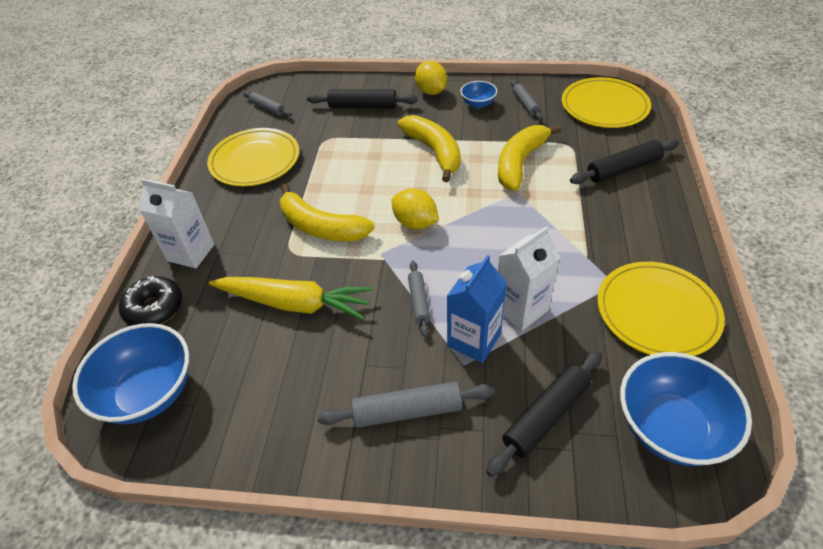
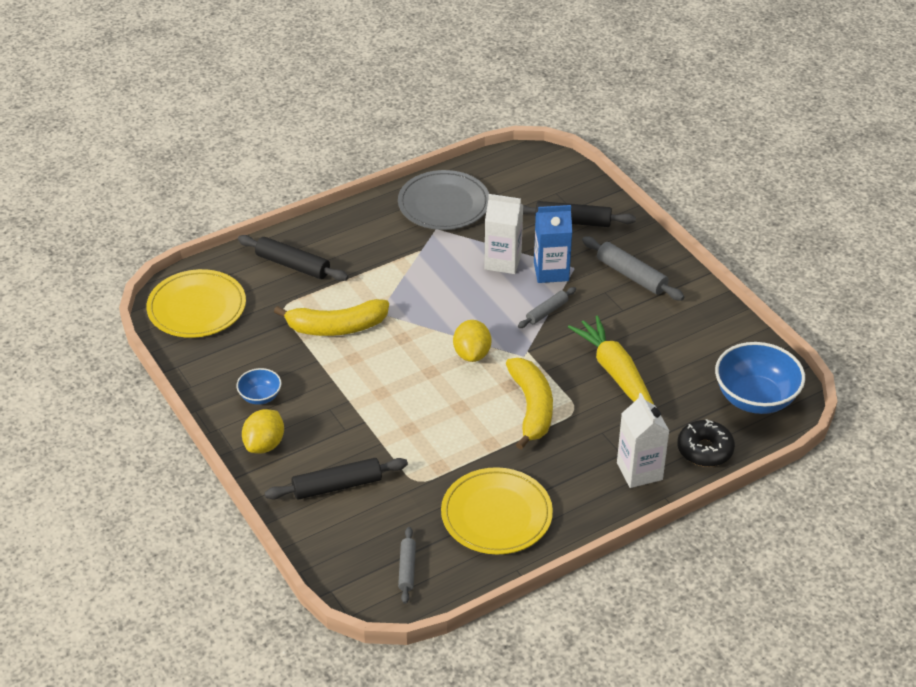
camera: 130 degrees left, 5 degrees down
(362, 106) = (337, 486): black rolling pin -> black rolling pin turned 75 degrees counterclockwise
(434, 152) = (368, 389): yellow banana -> none
(525, 104) = (234, 362): grey rolling pin -> none
(657, 312) = (444, 204): yellow plate -> grey plate
(670, 427) = (529, 176): blue bowl -> none

